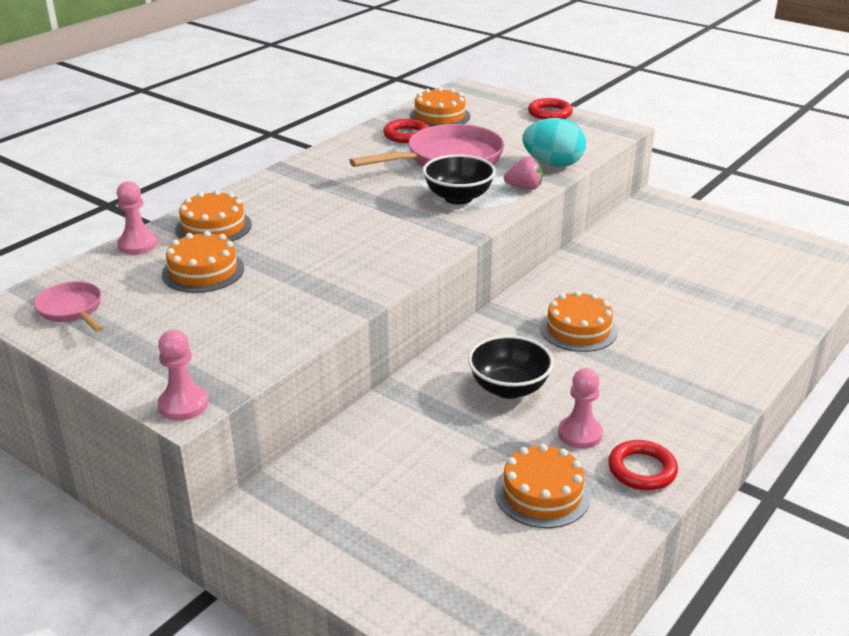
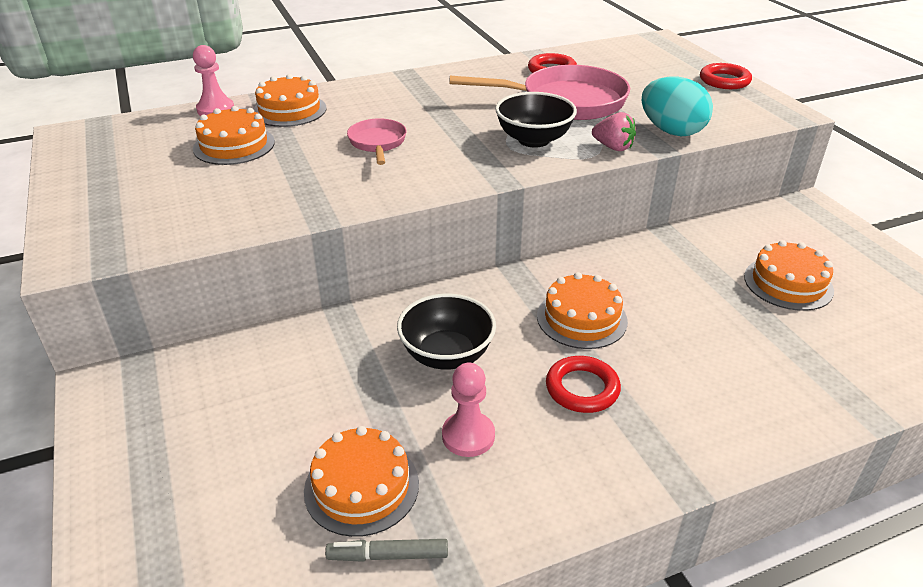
camera: 30 degrees right, 5 degrees up
(72, 310) = (103, 149): pink pan -> pink pan (377, 143)
(183, 405) = (69, 258): pink pawn -> none
(440, 116) = (604, 60): orange cake -> orange cake (788, 283)
(604, 524) = (389, 556): none -> grey marker
(642, 470) = (493, 509): red ring -> red ring (582, 388)

